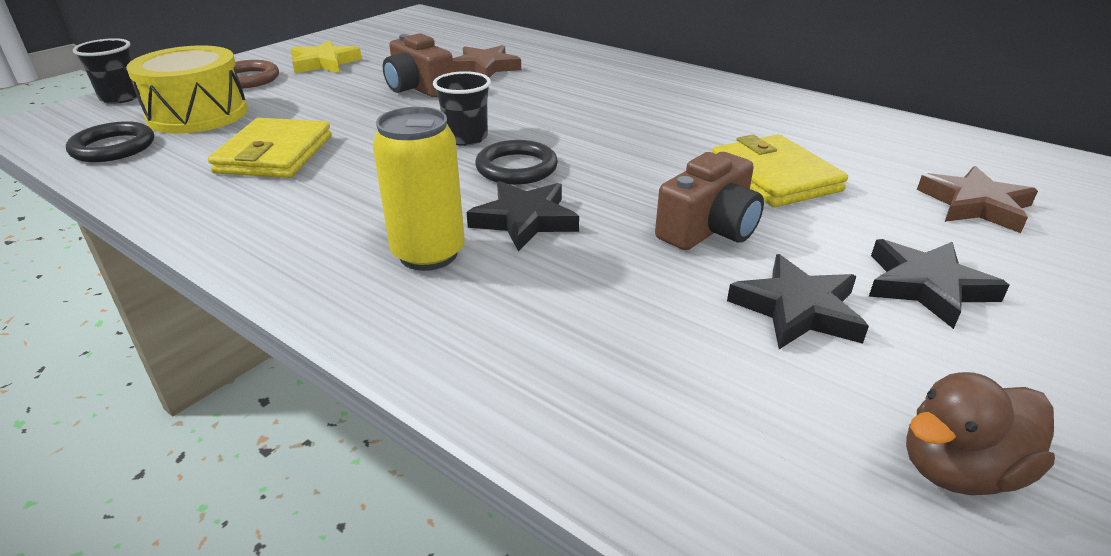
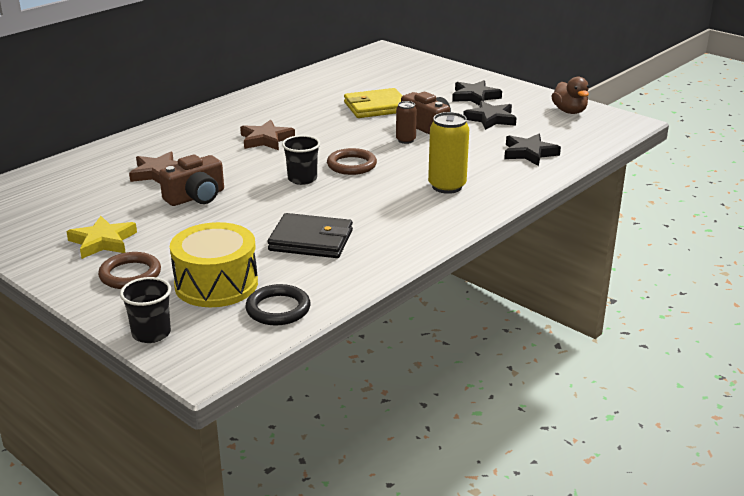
camera: 85 degrees left, 5 degrees down
(274, 154) = (311, 240): yellow wallet -> black wallet
(516, 168) = (351, 165): black ring -> brown ring
(524, 220) = (415, 164): black star -> black star (529, 153)
(631, 209) = (405, 140): none -> brown can
(975, 205) = (411, 76): brown star -> brown star (266, 139)

